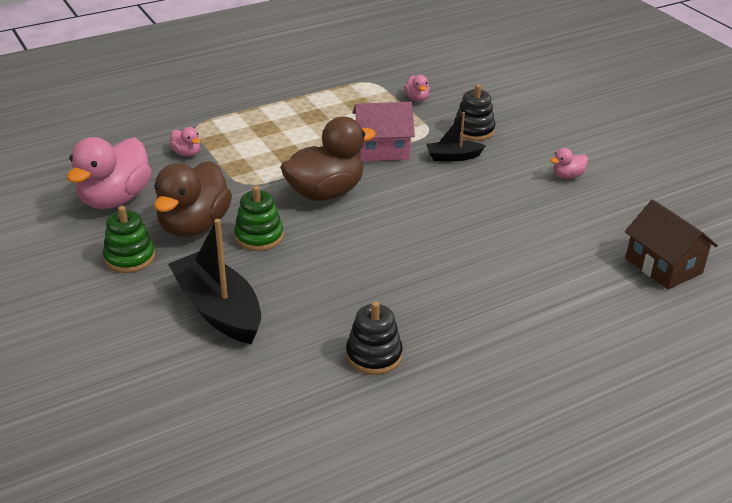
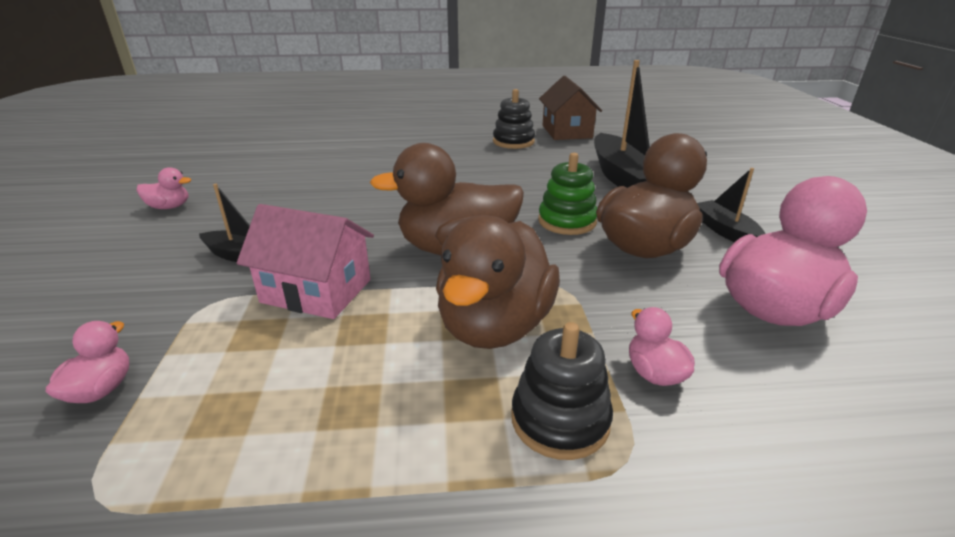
camera: 155 degrees left, 5 degrees down
(129, 257) = (725, 231): green stacking toy -> black boat
(272, 155) = (495, 326): none -> brown duck
(474, 130) = (146, 287): black stacking toy -> black stacking toy (560, 420)
(663, 265) = (246, 142): brown house -> brown house (566, 131)

